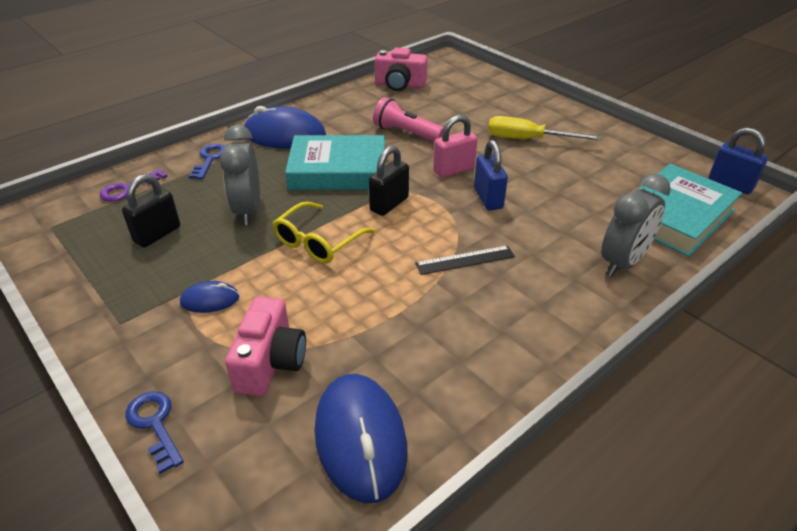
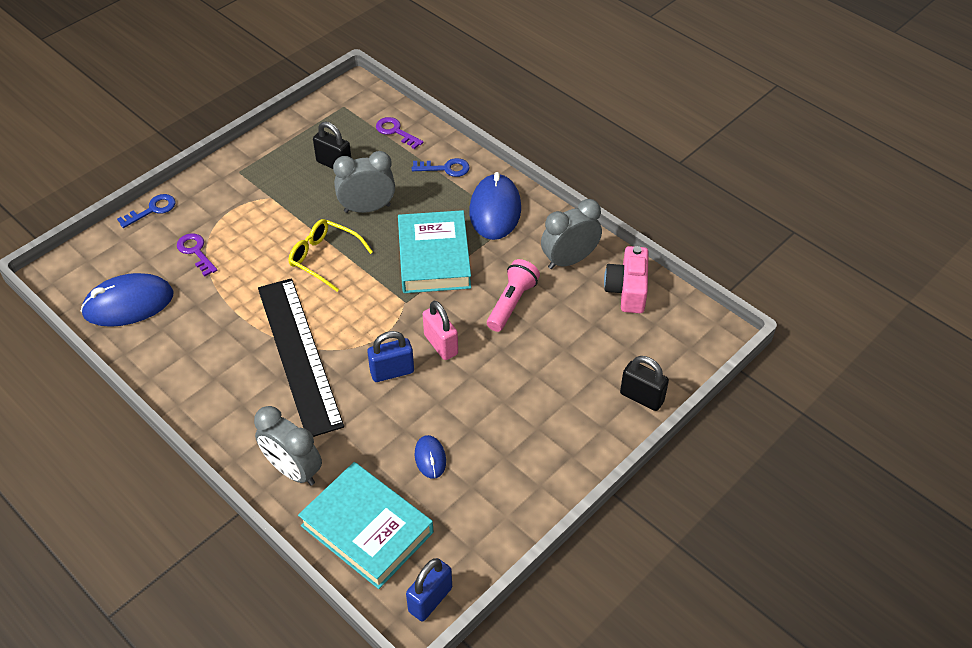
camera: 85 degrees right, 10 degrees up
(210, 300) = (258, 210): blue mouse -> blue mouse (430, 458)
(270, 362) = (196, 252): pink camera -> purple key
(360, 105) = (569, 260): none -> grey clock
(389, 204) = (379, 299): black padlock -> black padlock (641, 397)
(465, 260) = (299, 354): black ruler -> black ruler, size x2.34
(528, 139) = (511, 410): yellow screwdriver -> none

